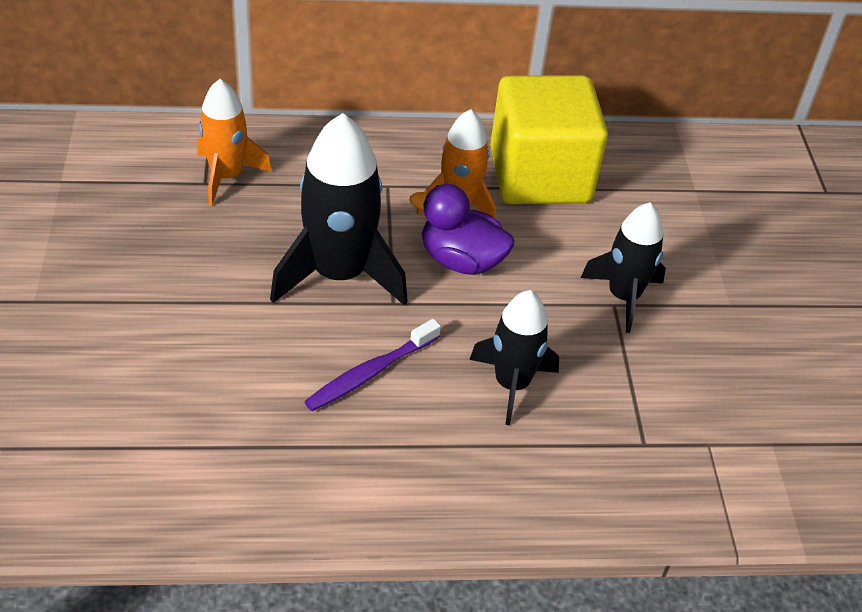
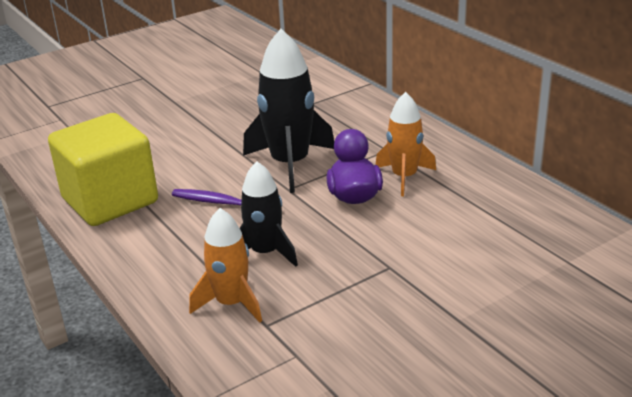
camera: 65 degrees right, 15 degrees down
(227, 176) = (325, 106): orange rocket -> orange rocket (231, 303)
(540, 175) = (478, 194): yellow cube -> yellow cube (110, 200)
(623, 296) = (402, 268): black rocket -> none

